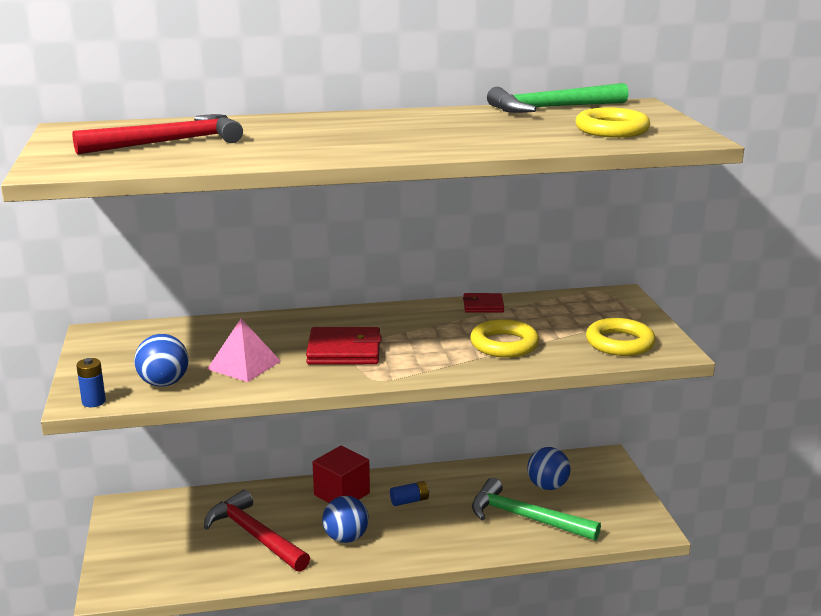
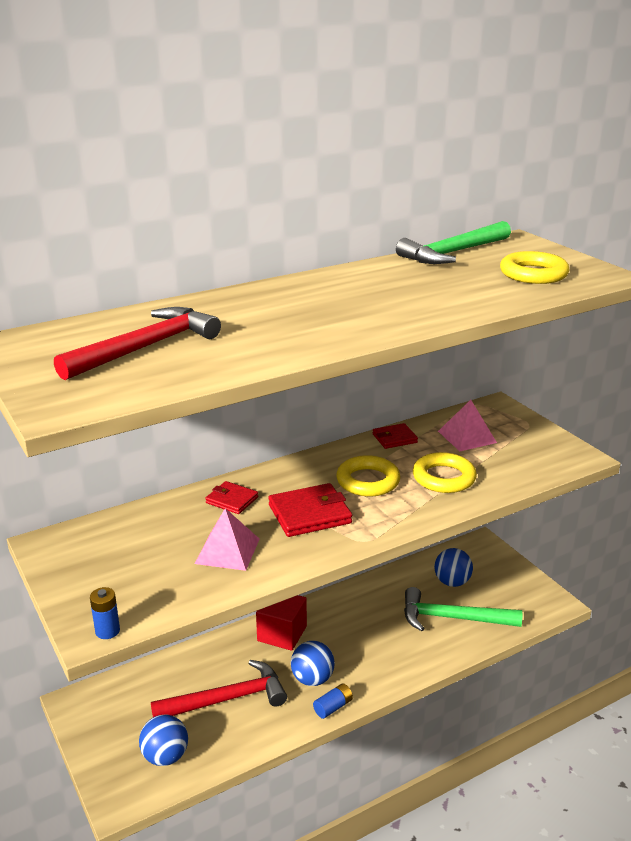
camera: 20 degrees left, 5 degrees up
(164, 383) = (164, 591): blue ball -> blue ball (165, 756)
(254, 535) = (227, 699): red hammer -> red hammer turned 135 degrees clockwise
(281, 329) = (232, 500): none -> red wallet
(409, 501) = (346, 625): blue battery -> blue battery (333, 707)
(561, 315) = (467, 437): none -> pink pyramid
(619, 343) = (535, 457): yellow ring -> yellow ring (368, 481)

